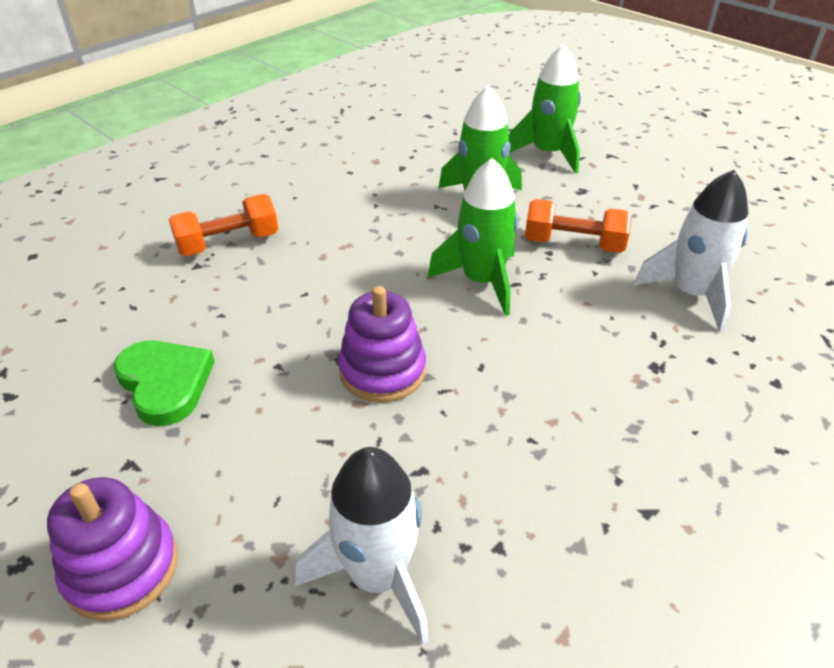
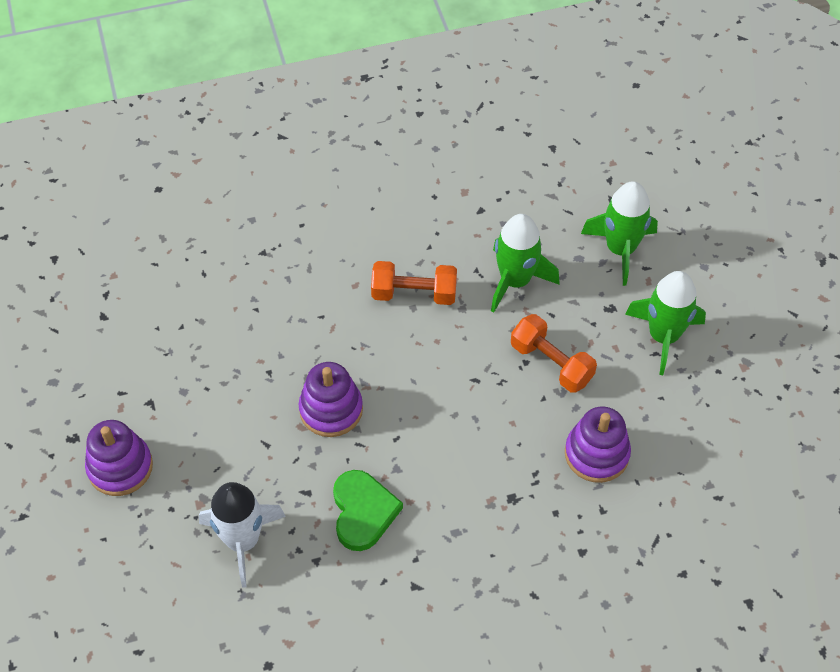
camera: 30 degrees right, 15 degrees up
(165, 383) = (195, 352): green heart -> green heart (363, 512)
(228, 243) = (296, 239): orange dumbbell -> orange dumbbell (414, 293)
(482, 281) = (452, 366): green rocket -> green rocket (663, 336)
(691, 294) = (596, 454): white rocket -> purple stacking toy

